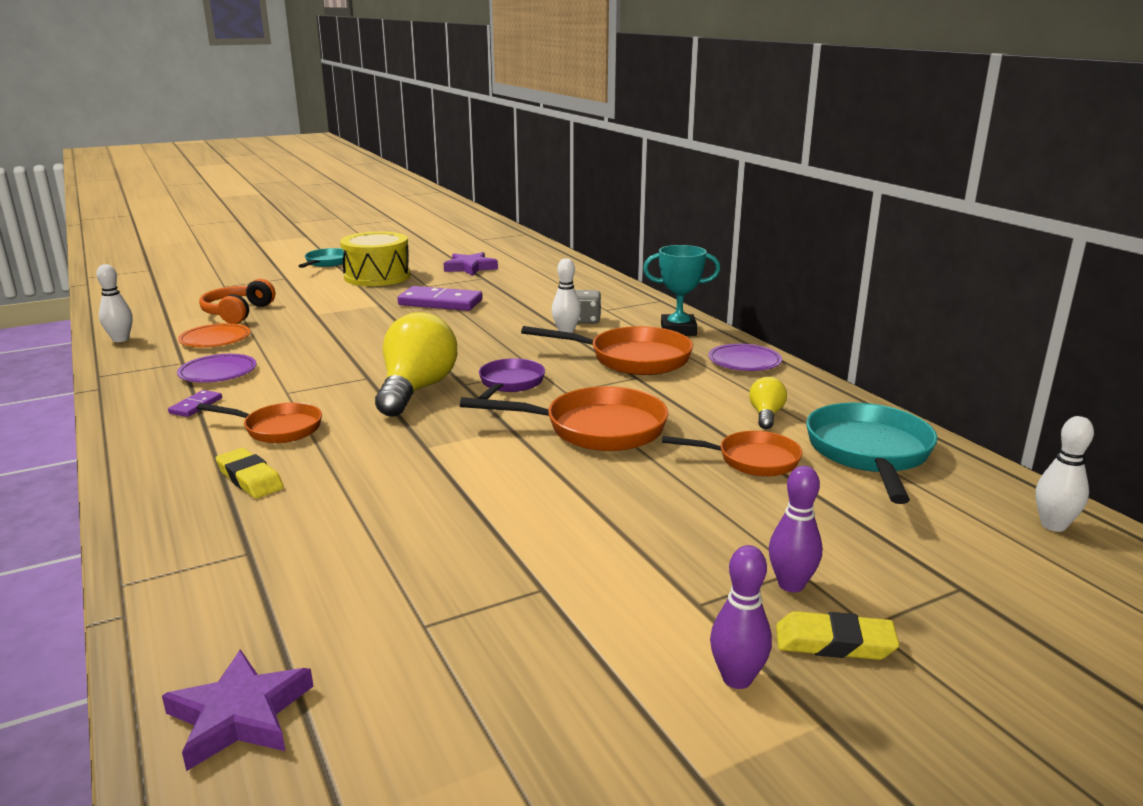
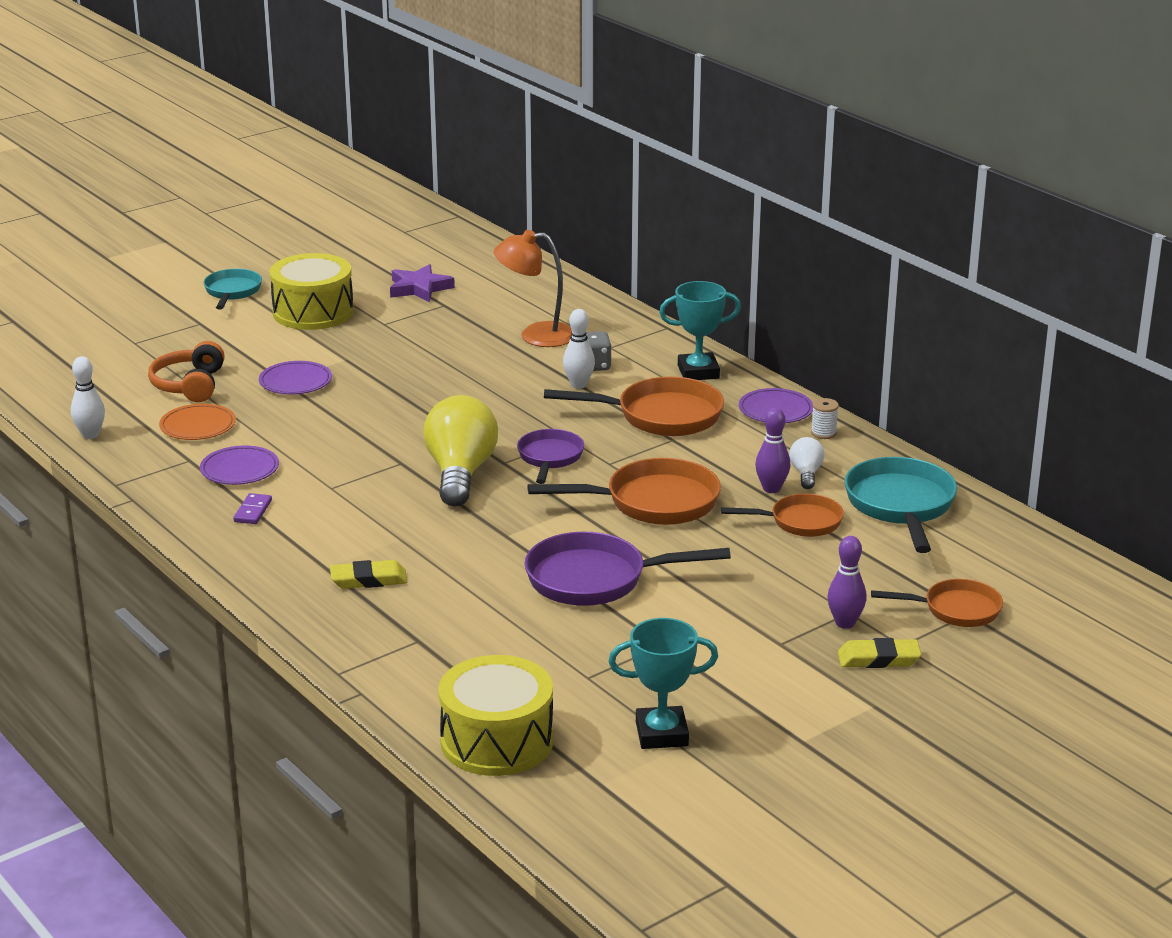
camera: 10 degrees left, 5 degrees up
(239, 715) = (497, 741): purple star -> yellow drum
(250, 479) = (368, 580): yellow eraser -> yellow eraser turned 45 degrees counterclockwise
(278, 429) = (355, 529): orange pan -> orange pan (956, 610)
(325, 316) = (295, 382): none -> purple plate
(440, 303) = (416, 351): purple domino -> none
(483, 734) = (661, 734): none -> turquoise trophy
(497, 501) = (595, 579): none -> purple pan
(546, 299) = (536, 335): none -> orange lamp
(737, 678) = (816, 687): purple bowling pin -> purple bowling pin (771, 489)
(766, 415) = (806, 474): yellow light bulb -> white light bulb
(789, 382) = (823, 433): none -> white spool
(1053, 525) = (1043, 558): white bowling pin -> none

